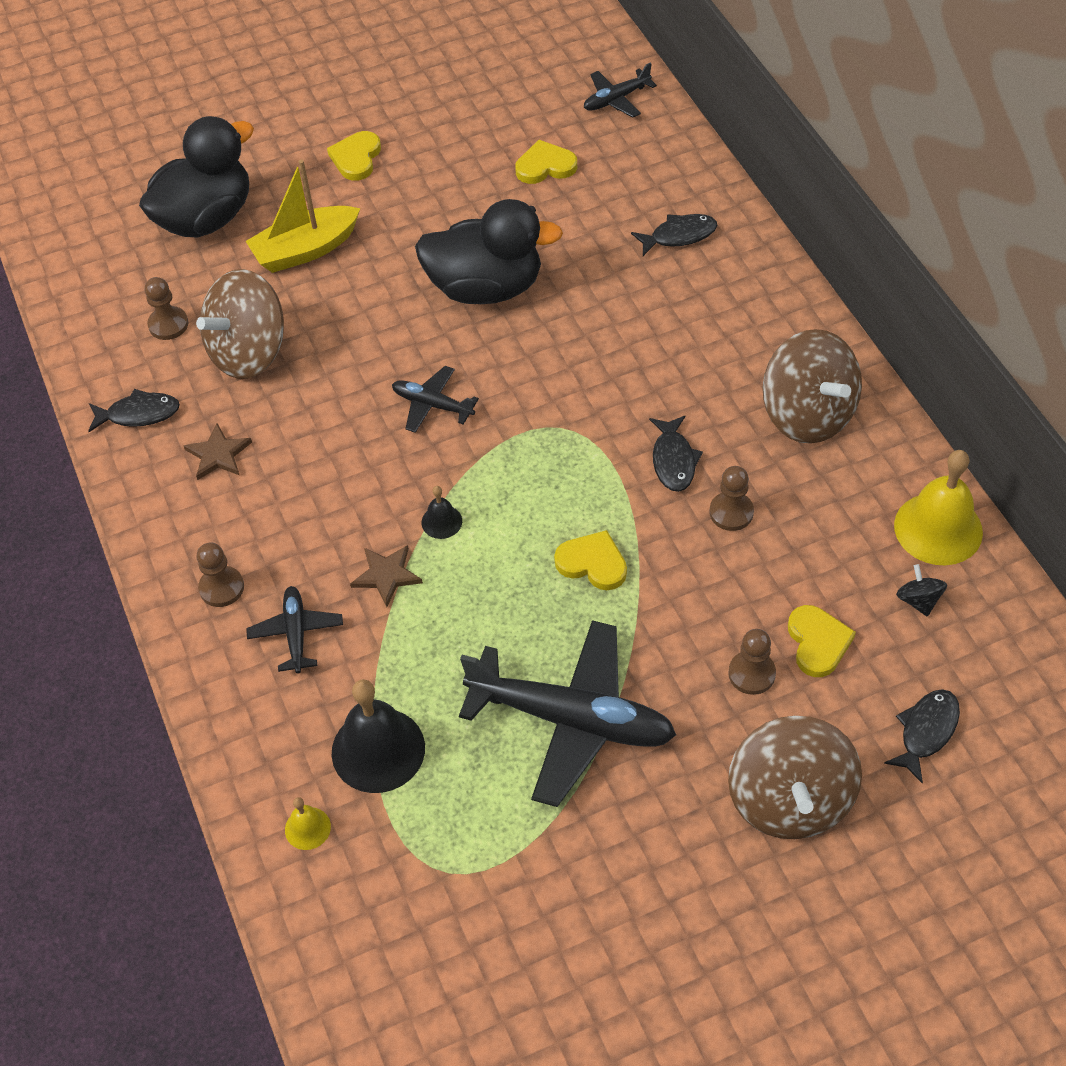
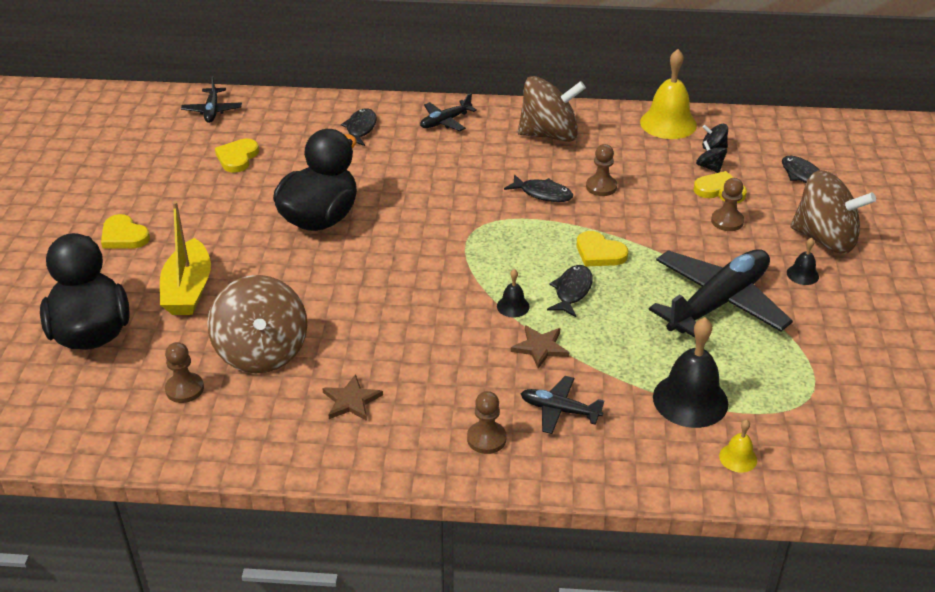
camera: 65 degrees left, 15 degrees down
(139, 414) = (265, 435): black fish -> black fish (572, 291)
(432, 405) = (404, 277): black plane -> black plane (445, 121)
(592, 563) = (599, 253): yellow heart -> yellow heart turned 105 degrees counterclockwise
(690, 795) = (802, 274): none -> black bell
(865, 613) = (710, 167): none -> black spinning top

